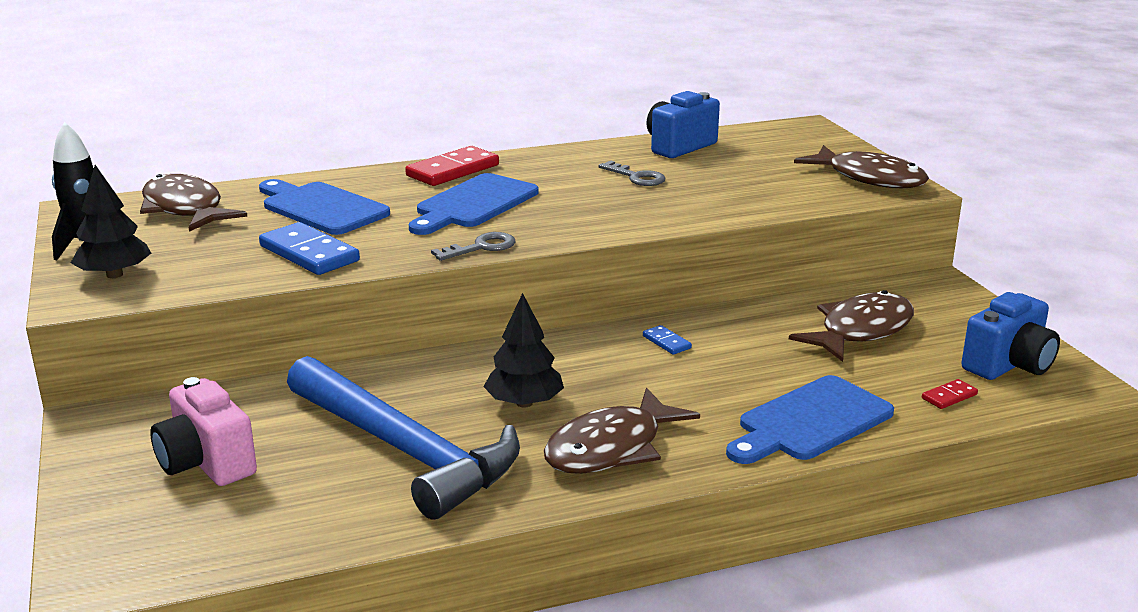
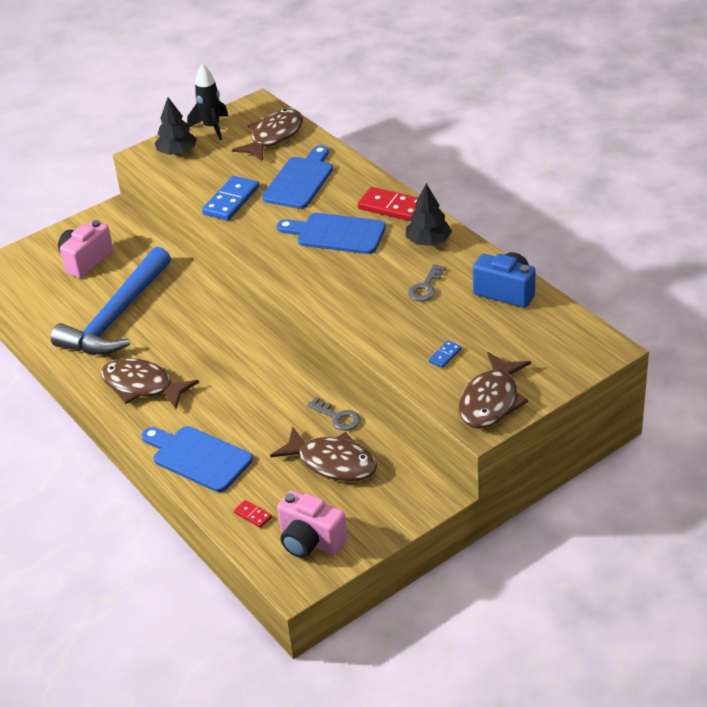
camera: 75 degrees right, 15 degrees up
(481, 247) = (268, 257): grey key -> grey key (337, 417)
(524, 403) = (179, 342): black tree -> black tree (428, 242)
(666, 342) = (276, 378): blue domino -> blue domino (445, 355)
(1008, 365) = (310, 541): blue camera -> pink camera

